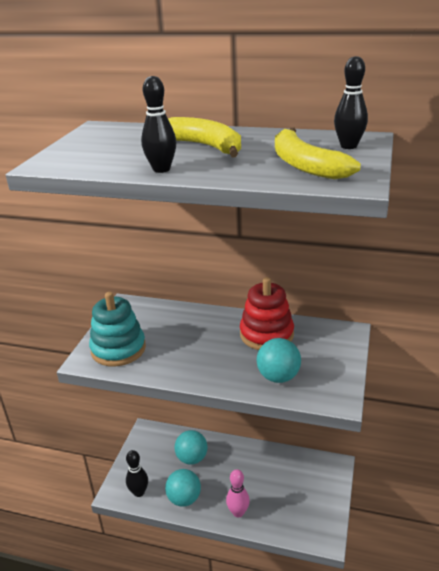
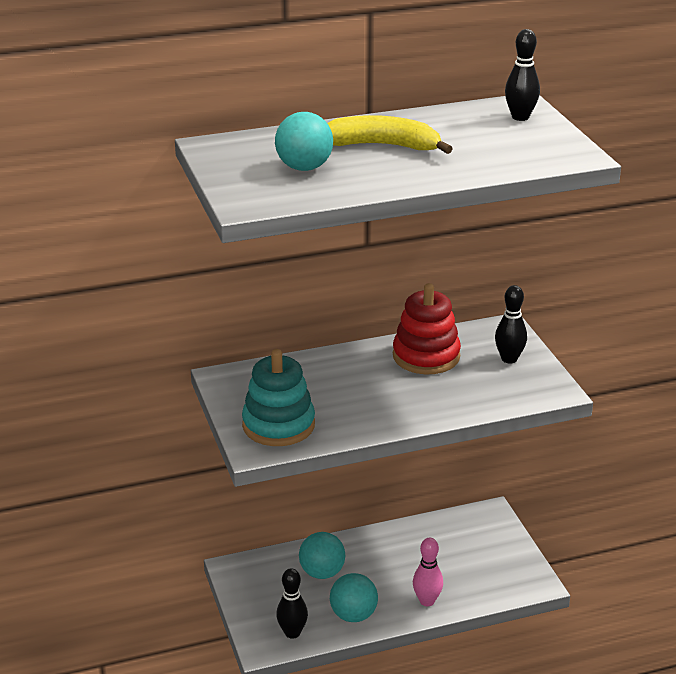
camera: 35 degrees left, 0 degrees up
(161, 169) = (384, 181): black bowling pin -> black bowling pin (509, 359)
(278, 377) = (482, 391): turquoise ball -> turquoise ball (304, 168)
(305, 165) = (510, 147): yellow banana -> none

